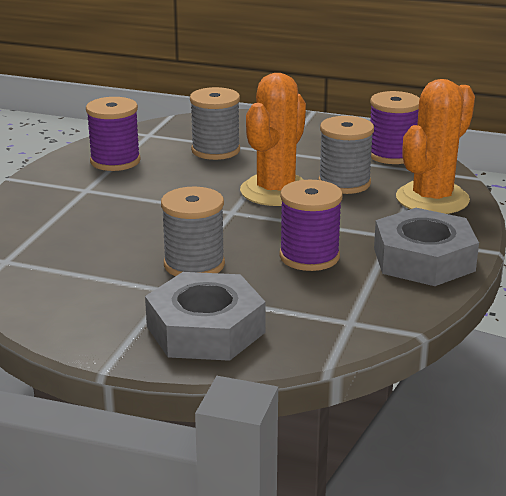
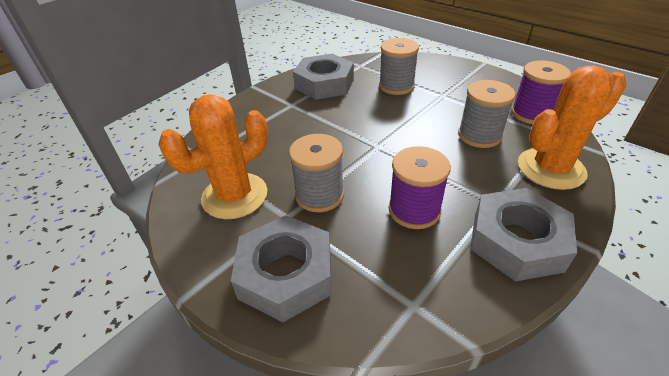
camera: 25 degrees right, 15 degrees up
(115, 161) = (324, 84): purple spool -> grey nut
(276, 191) = (421, 132): orange cactus -> orange cactus (235, 196)

